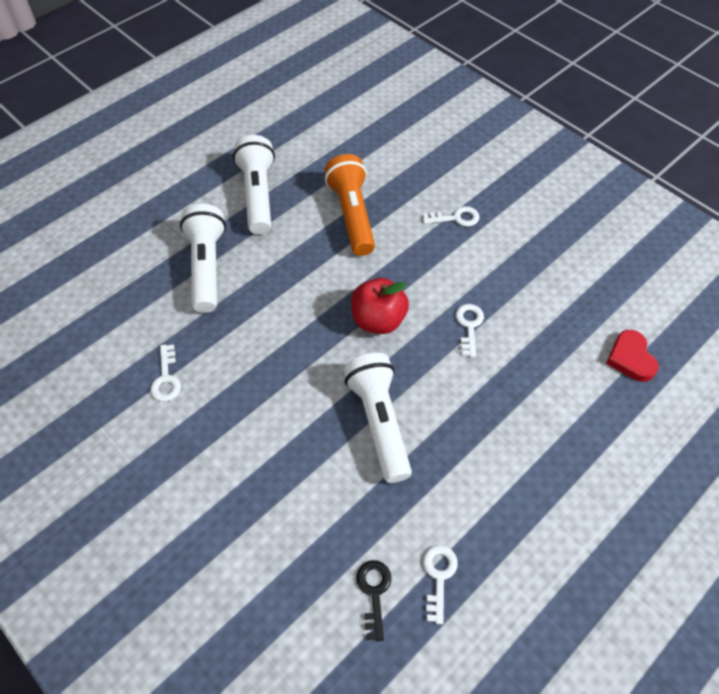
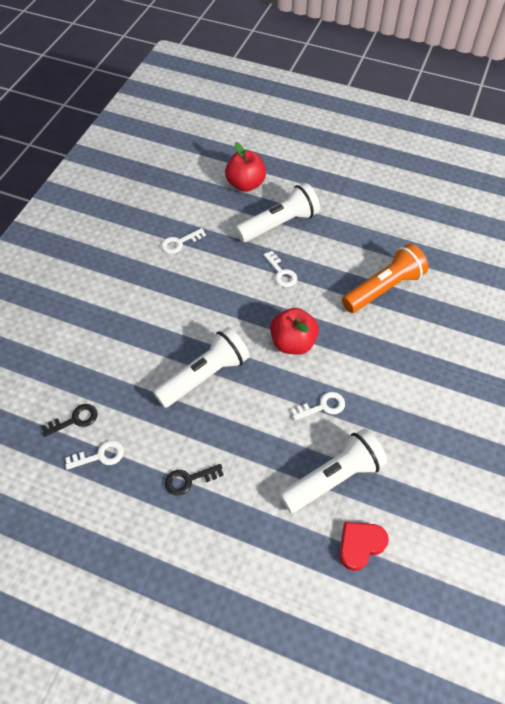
camera: 65 degrees right, 0 degrees up
(121, 275) = (245, 184): none -> red apple
(258, 195) = (362, 224): white flashlight -> white flashlight (333, 478)
(455, 218) = (429, 360): white key -> white key (281, 273)
(507, 487) = (189, 480): none -> black key

